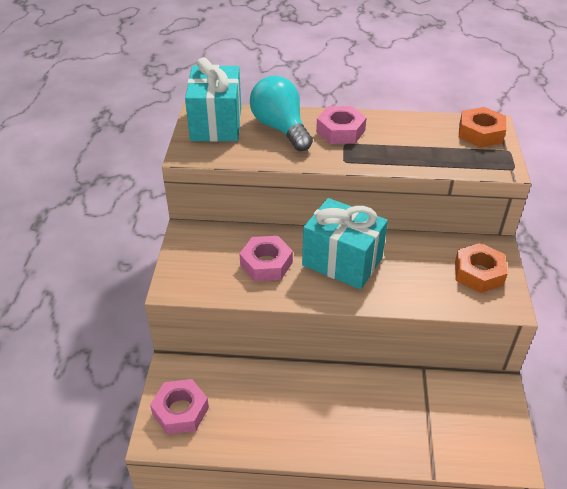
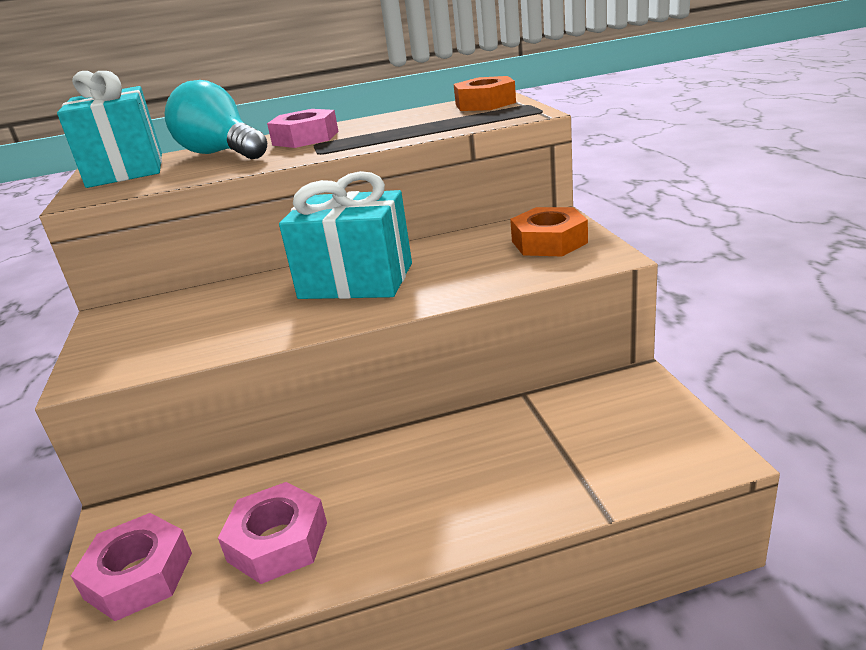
camera: 15 degrees left, 15 degrees down
(266, 264) = (241, 312): pink nut -> pink nut (277, 542)

